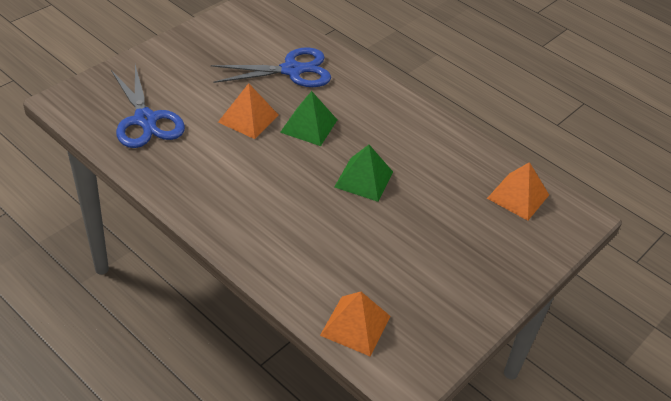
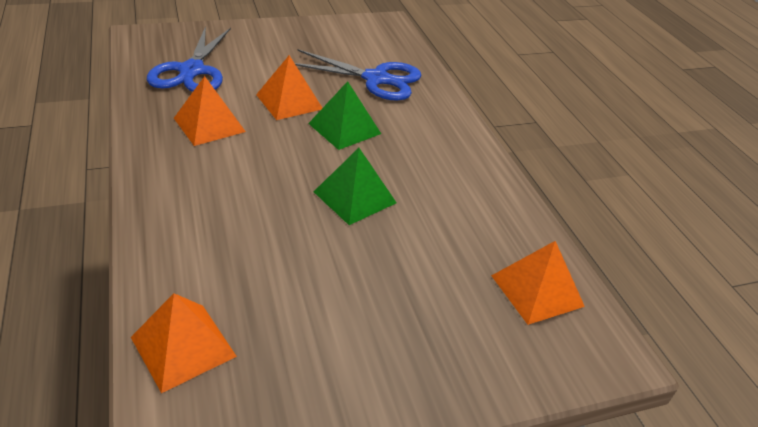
camera: 30 degrees right, 5 degrees down
(210, 164) = (209, 125): none -> orange pyramid

